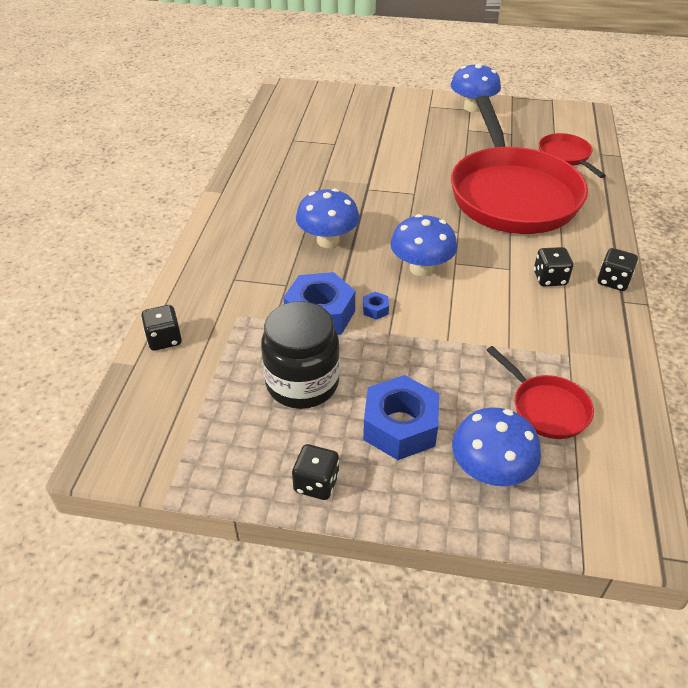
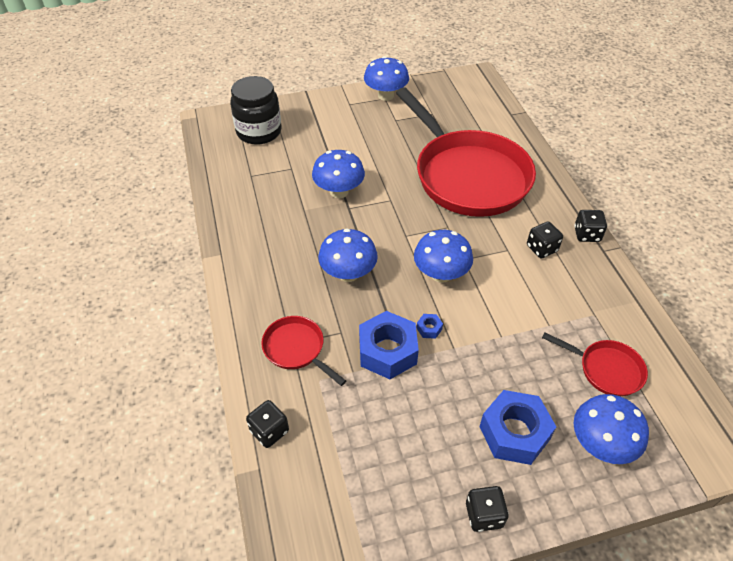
camera: 25 degrees left, 5 degrees up
(302, 383) = (415, 425): black jar -> black jar (259, 132)
(367, 173) = (339, 191): none -> blue mushroom
(566, 156) = (487, 125): red pan -> red pan (296, 349)

